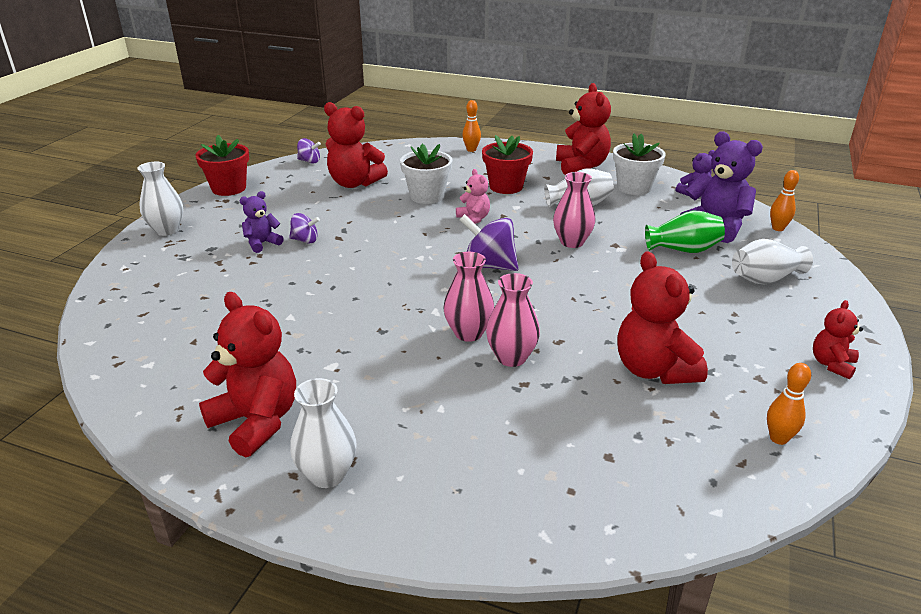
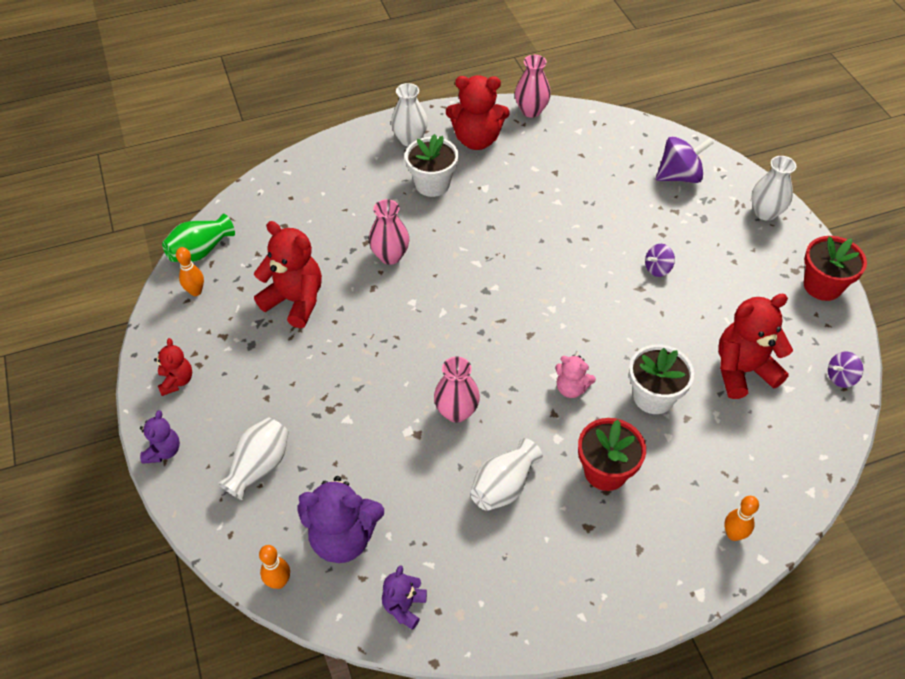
camera: 140 degrees right, 20 degrees up
(262, 243) = (680, 245): purple teddy bear -> purple teddy bear (163, 451)
(468, 333) = (435, 258): pink vase -> pink vase (531, 111)
(489, 266) = (491, 333): purple spinning top -> purple spinning top (679, 176)
(581, 166) = (575, 586): red teddy bear -> none
(634, 188) = (478, 572): white flower pot -> white flower pot (432, 184)
(683, 250) = (352, 468): green vase -> green vase (200, 251)

